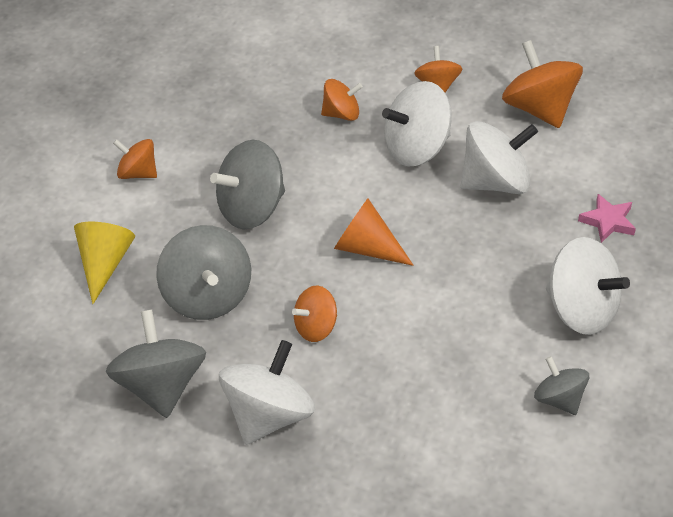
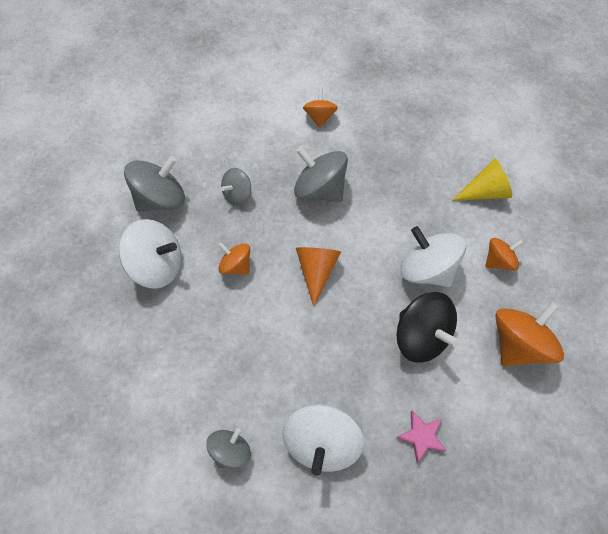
camera: 65 degrees right, 15 degrees up
(105, 263) = (241, 132): yellow cone -> yellow cone (485, 192)
(208, 295) = (237, 195): grey spinning top -> grey spinning top, size x0.58
(342, 113) = (433, 208): orange spinning top -> none
(495, 181) = (420, 336): white spinning top -> black spinning top

